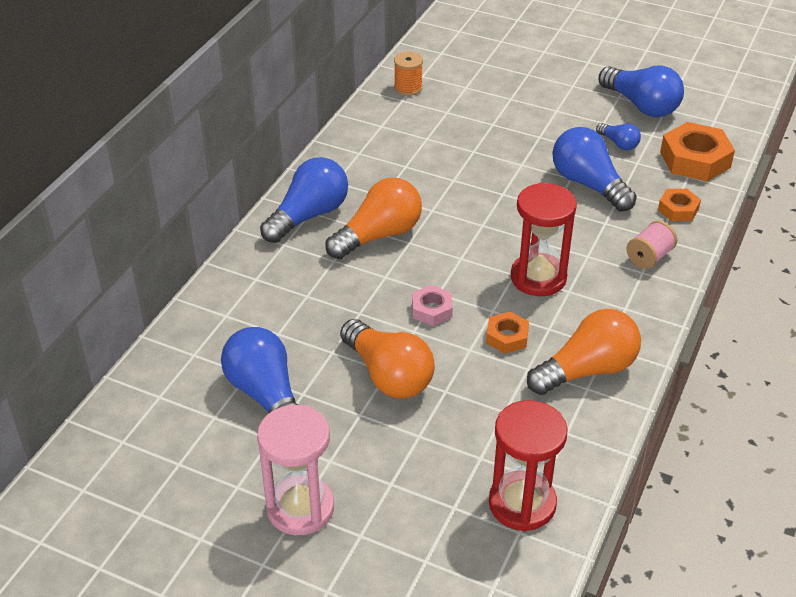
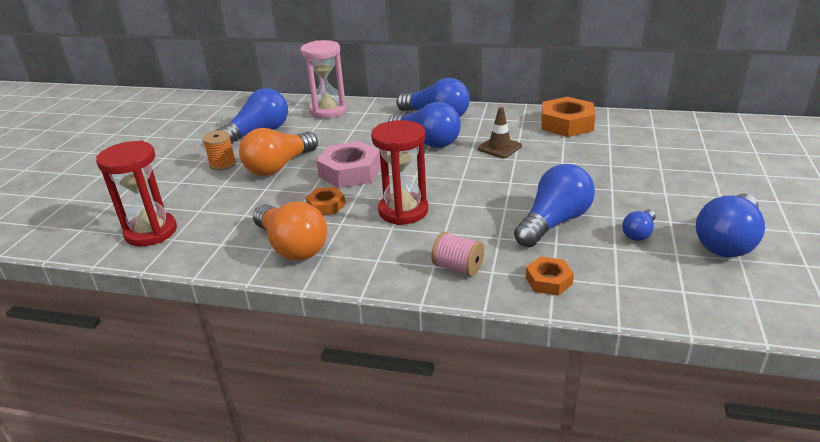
camera: 80 degrees right, 10 degrees down
(300, 508) = (164, 157): pink hourglass -> pink hourglass (328, 111)
(379, 235) = (427, 141): orange light bulb -> blue light bulb
(408, 88) = (628, 124): orange spool -> orange spool (222, 164)
(421, 184) = (499, 147): none -> brown traffic cone
(432, 310) = (350, 172): pink nut -> pink nut, size x1.80
(695, 159) = (653, 287): orange nut -> orange nut (566, 124)

